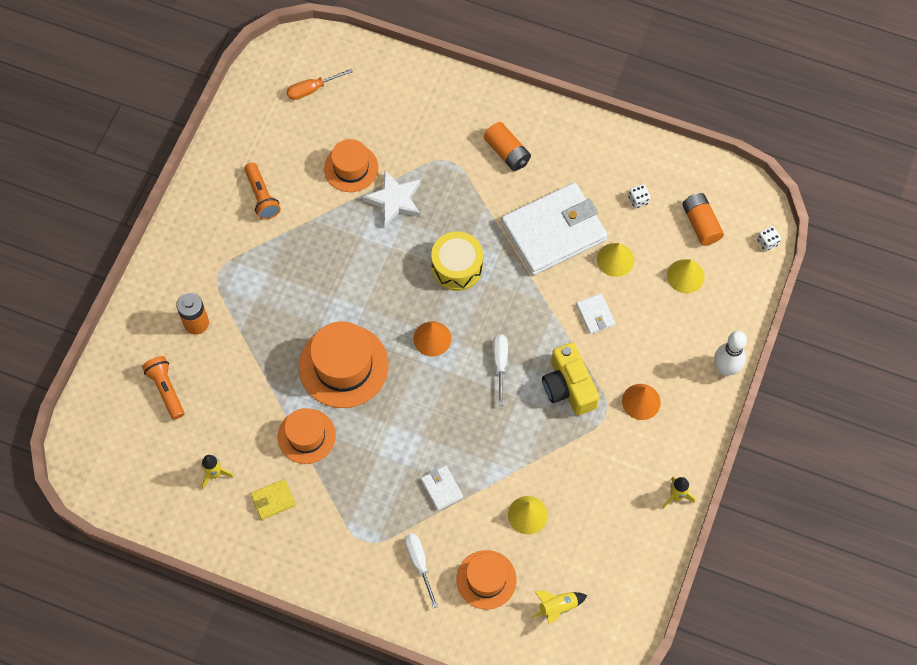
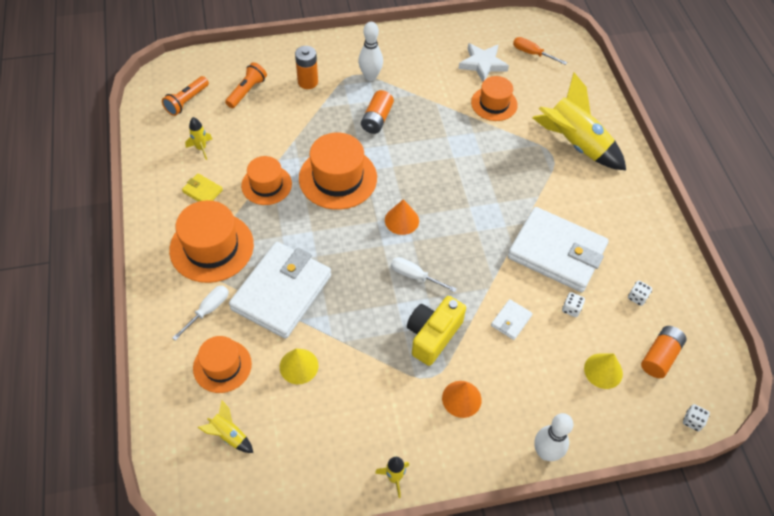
camera: 55 degrees right, 10 degrees down
(232, 259) = (370, 76): none -> white bowling pin
(262, 196) = (429, 68): orange flashlight -> orange flashlight (187, 101)
(348, 525) = (211, 247): none -> orange hat
(394, 200) = (492, 140): white star -> white star (482, 64)
(441, 488) = (281, 292): white wallet -> white wallet, size x2.46
(449, 132) = (575, 144): none -> yellow rocket
(457, 267) = (472, 205): yellow drum -> none
(500, 364) = (415, 276): white screwdriver -> white screwdriver turned 120 degrees counterclockwise
(507, 152) = (593, 187): orange battery -> orange battery (377, 119)
(615, 259) = (571, 309): yellow cone -> white dice

